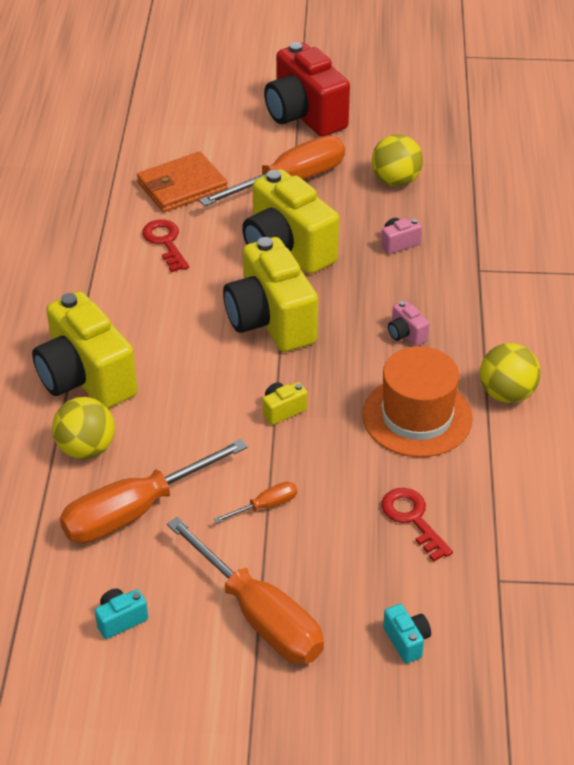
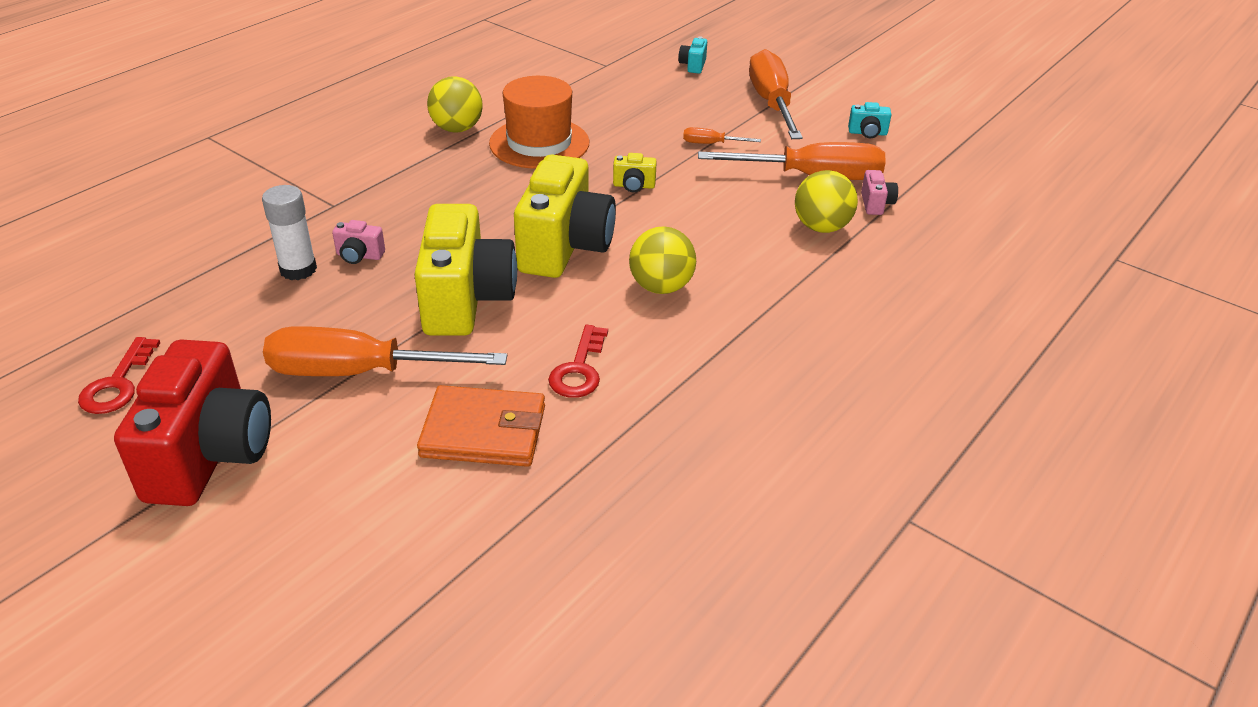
camera: 145 degrees left, 5 degrees down
(85, 378) = (782, 276): yellow camera -> none
(396, 181) = (259, 315): yellow ball -> yellow ball (661, 287)
(406, 334) = (468, 190): pink camera -> pink camera (876, 204)
(412, 519) = (619, 102): red key -> red key (118, 384)
(421, 216) = (298, 269): none -> white glue stick

